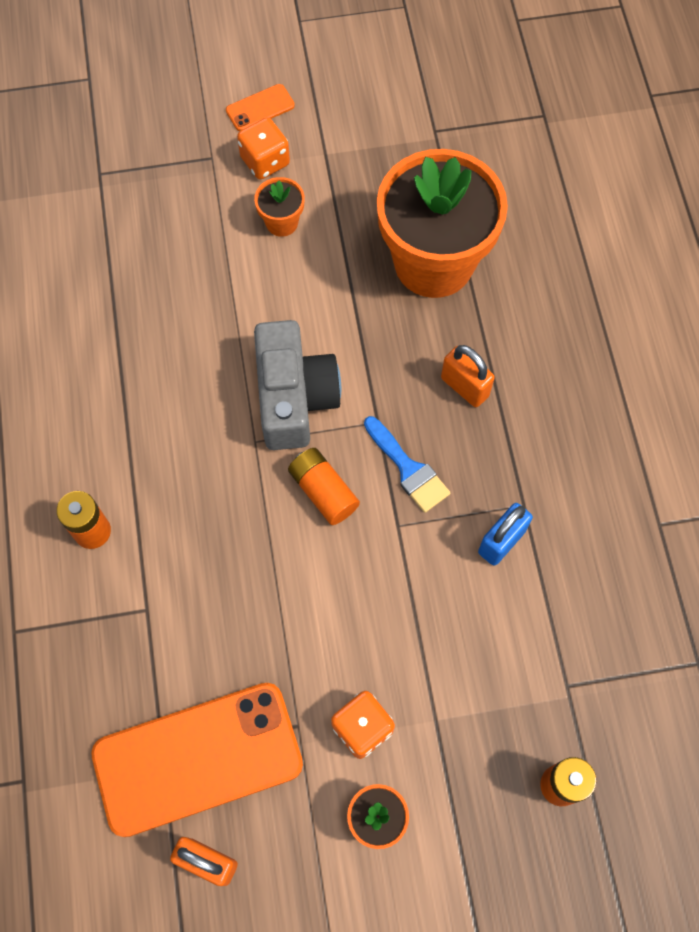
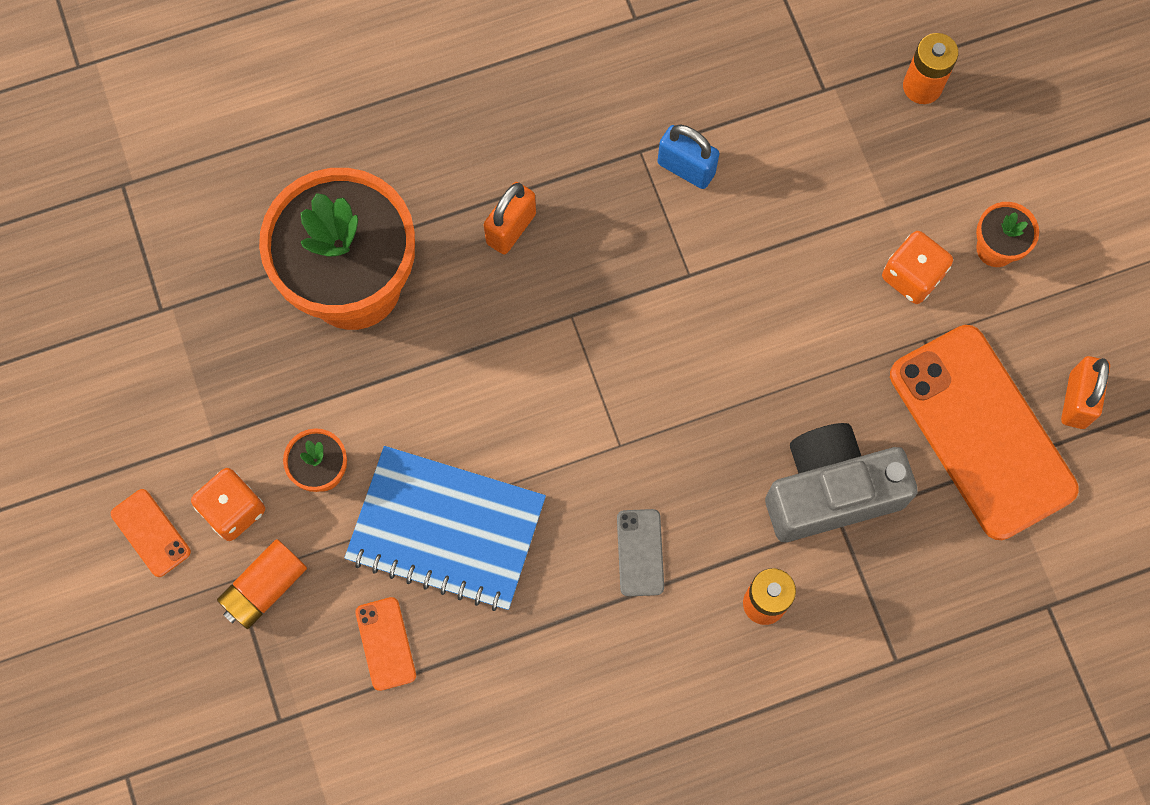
camera: 100 degrees left, 5 degrees up
(136, 248) = (386, 643): none -> orange phone
(160, 441) = (640, 552): none -> grey phone
(215, 301) = (446, 529): none -> blue notebook
(294, 397) = (557, 412): grey camera -> grey camera (830, 491)
(323, 491) = (666, 359): orange battery -> orange battery (265, 588)
(408, 469) = (621, 274): blue brush -> none

